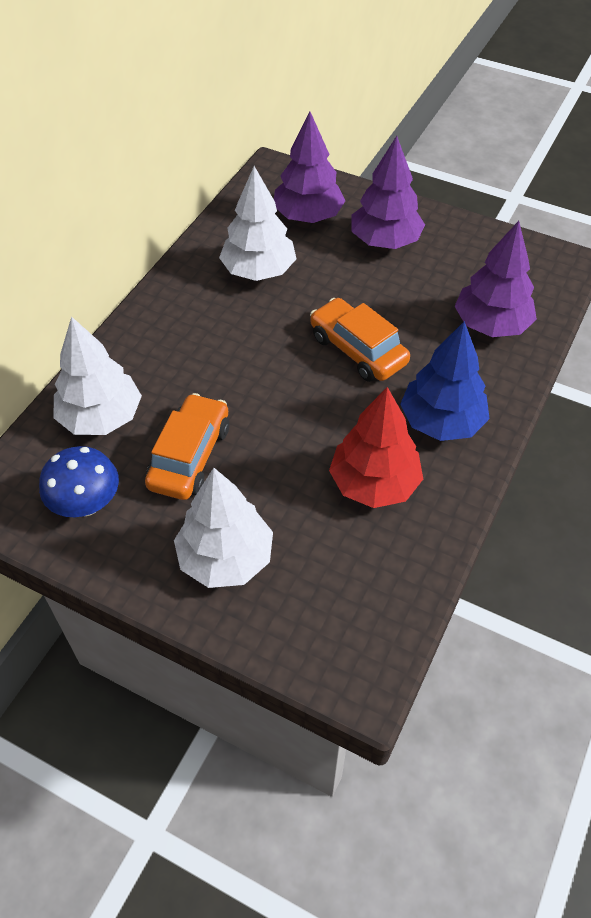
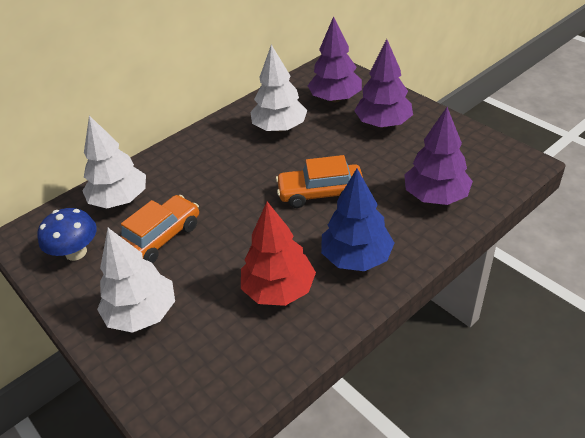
camera: 25 degrees right, 10 degrees down
(357, 350) = (320, 193): orange car -> orange car turned 75 degrees counterclockwise

